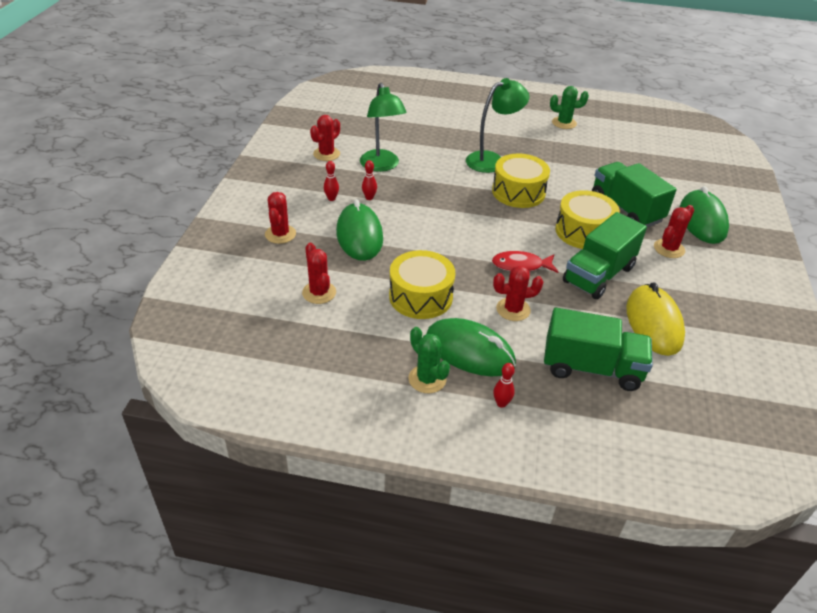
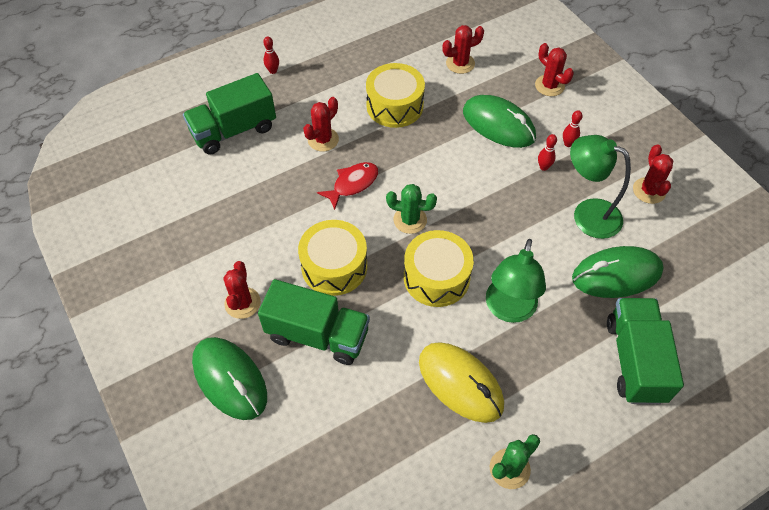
camera: 140 degrees right, 15 degrees up
(319, 293) = (460, 63): red cactus -> red cactus turned 45 degrees counterclockwise
(427, 379) = (329, 56): green cactus -> green cactus (410, 220)
(469, 351) = (322, 89): green mouse -> green mouse (616, 275)
(598, 275) = (285, 221): green truck -> green truck (635, 360)
(653, 323) = (211, 200): yellow mouse -> yellow mouse (460, 383)

